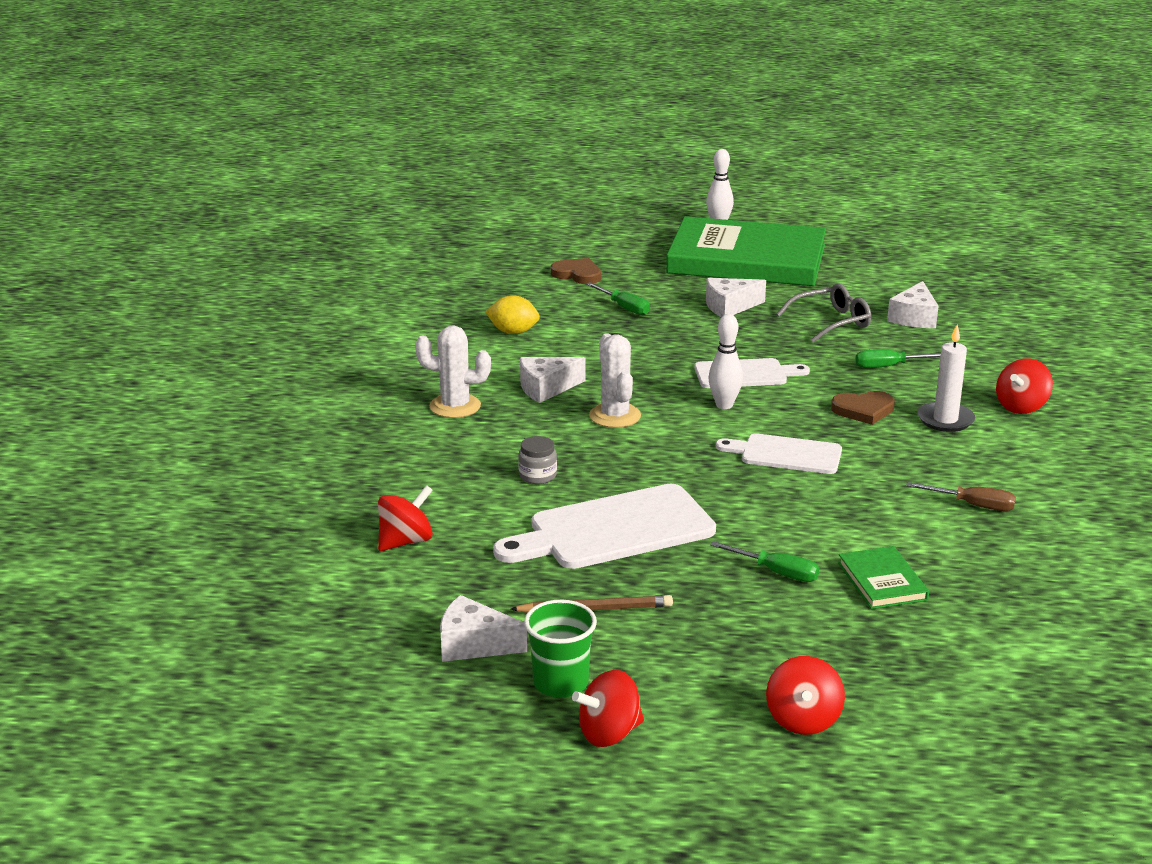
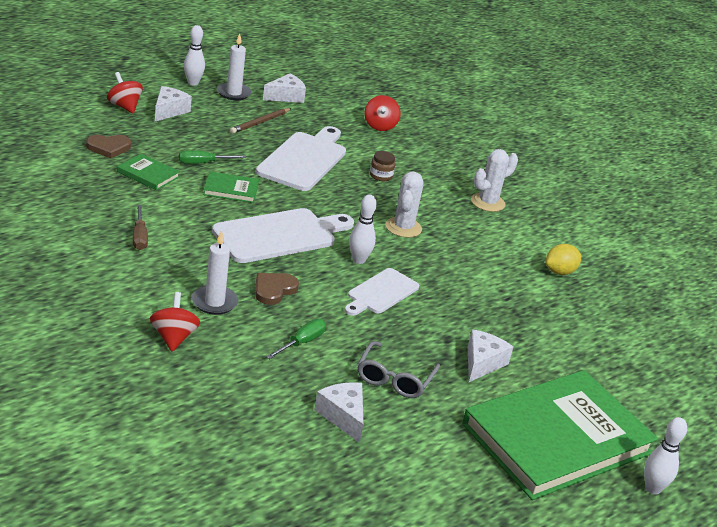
camera: 130 degrees right, 5 degrees up
(537, 476) = (381, 176): grey jar -> brown jar
(546, 388) = (468, 233): white cheese -> white cheese (169, 111)
(560, 683) = (234, 93): green cup -> white candle
(577, 274) = (626, 352): brown heart -> brown heart (108, 148)
(609, 733) = (193, 83): red spinning top -> white bowling pin
(615, 416) = (403, 227): white cactus -> white cactus turned 75 degrees clockwise
(624, 307) = (541, 327): green screwdriver -> none
(781, 523) = (231, 189): none -> green book
(786, 454) = (279, 235): white cutting board -> white cutting board, size x1.65
(973, 505) = (139, 237): brown screwdriver -> brown screwdriver turned 75 degrees counterclockwise

